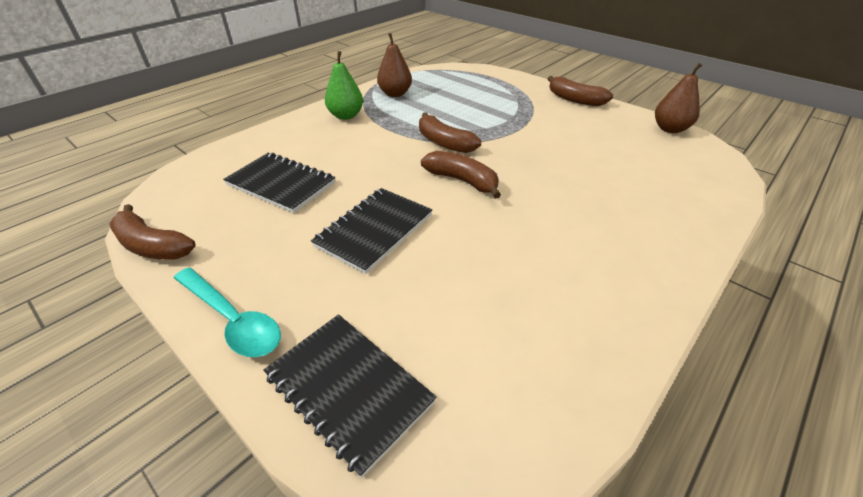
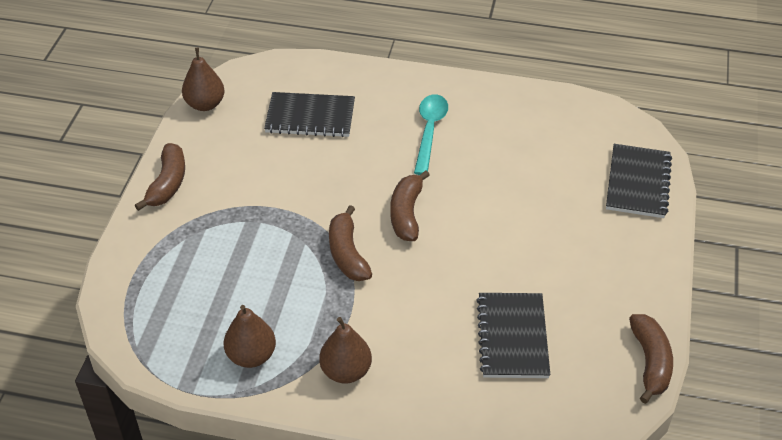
camera: 120 degrees left, 5 degrees up
(232, 319) = (652, 260): turquoise spoon -> turquoise spoon (429, 131)
(346, 116) = (346, 371): green pear -> brown pear
(374, 230) = (515, 237): black notebook -> black notebook (310, 117)
(444, 142) = (347, 253): brown banana -> brown banana turned 150 degrees clockwise

